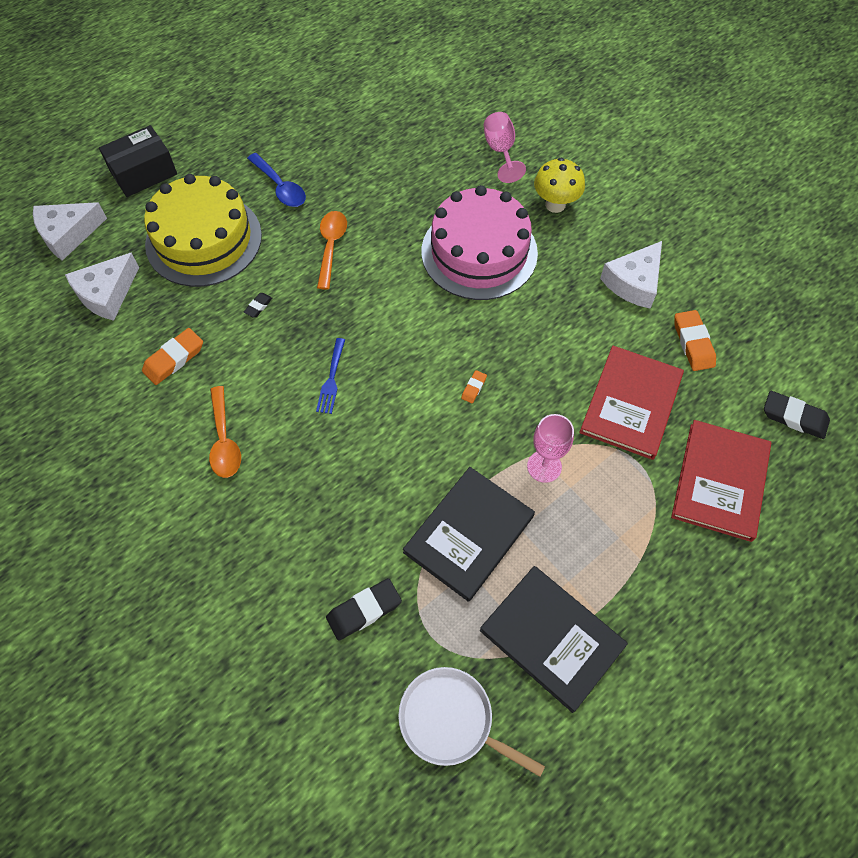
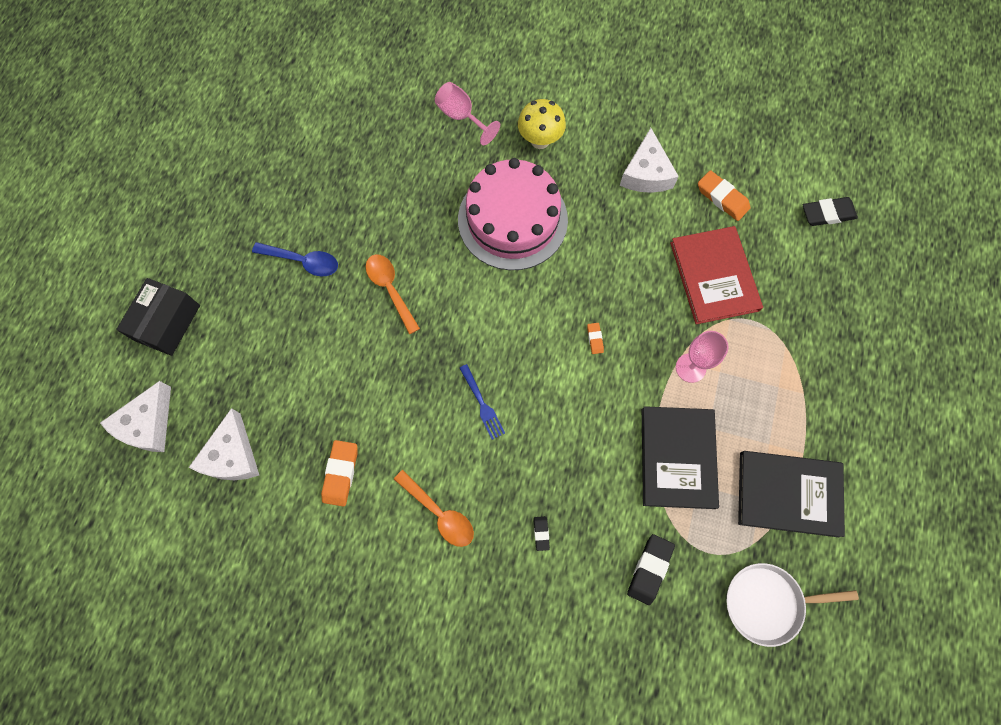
camera: 35 degrees left, 10 degrees up
(204, 239) = (276, 351): yellow cake -> none
(258, 306) = (373, 381): black eraser -> black eraser (541, 533)
(720, 481) = (813, 297): red book -> none

